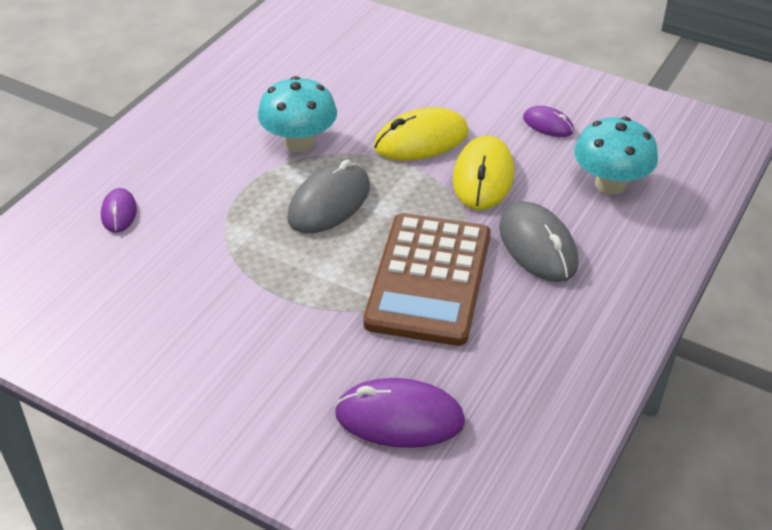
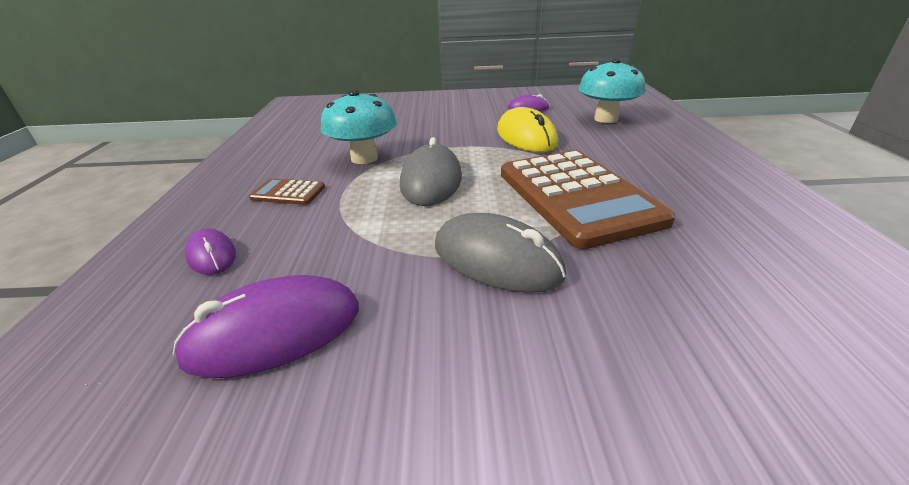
camera: 30 degrees left, 10 degrees down
(206, 165) = (288, 193): none -> brown calculator
(399, 418) = (727, 308): purple mouse -> purple mouse (275, 332)
(421, 140) = (458, 133): yellow mouse -> none
(537, 246) = (617, 155): grey mouse -> grey mouse (496, 259)

